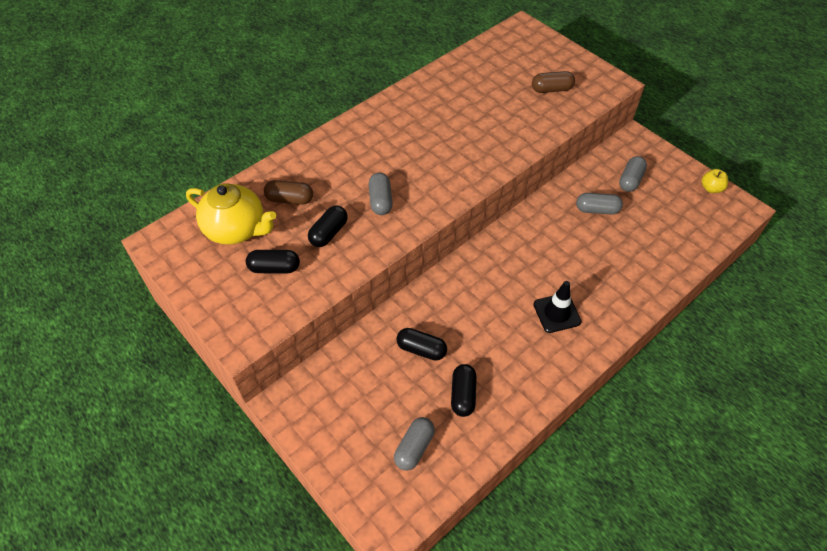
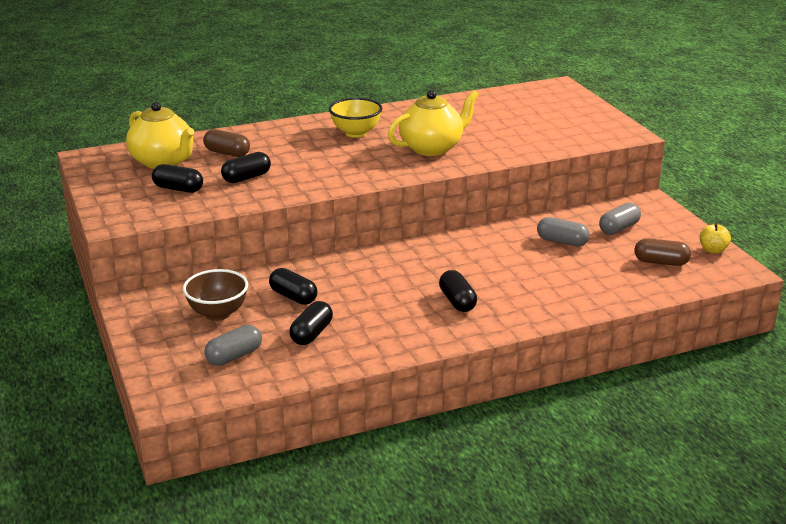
camera: 20 degrees right, 25 degrees down
(369, 393) = (218, 313): none -> brown bowl
(380, 200) = (313, 167): grey capsule -> none
(389, 138) = (356, 133): none -> yellow bowl
(467, 144) = (432, 148): none -> yellow teapot
(551, 89) = (554, 128): brown capsule -> brown capsule (661, 262)
(557, 313) = (457, 301): black traffic cone -> black capsule

